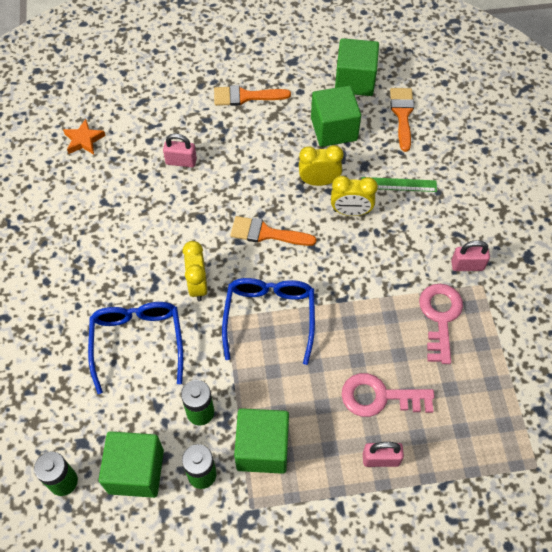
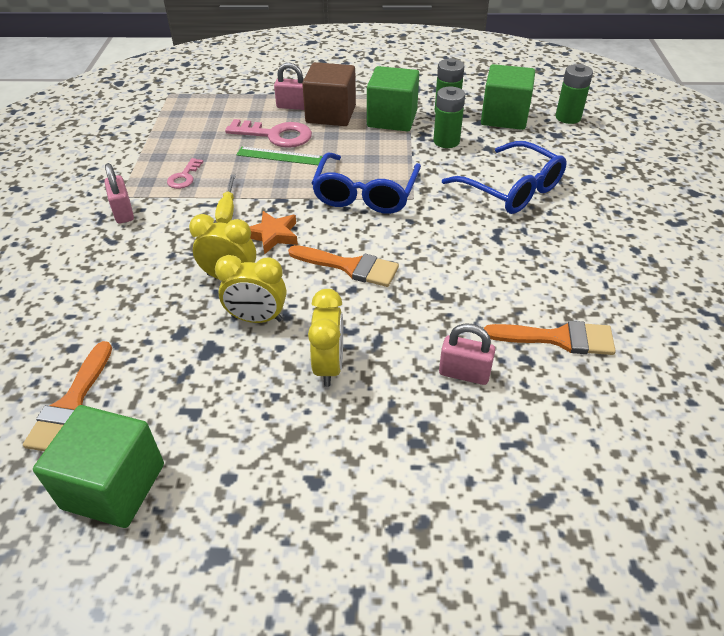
camera: 170 degrees left, 15 degrees down
(84, 140) = (640, 432): orange star -> orange star (273, 235)
(137, 342) = (512, 189): blue glasses -> blue glasses turned 45 degrees counterclockwise
(198, 285) = (444, 226): yellow clock -> yellow clock (329, 366)
(245, 96) = (336, 481): orange brush -> orange brush (558, 338)
(333, 448) = (331, 114): none -> brown cube
(334, 129) = (199, 394): green cube -> none
(382, 280) = (227, 210): none -> yellow screwdriver
(398, 184) = (146, 302): green ruler -> green ruler (279, 156)
(440, 317) = (184, 177): pink key -> pink key, size x0.55
(467, 265) = (123, 212): pink padlock -> pink padlock turned 60 degrees clockwise

